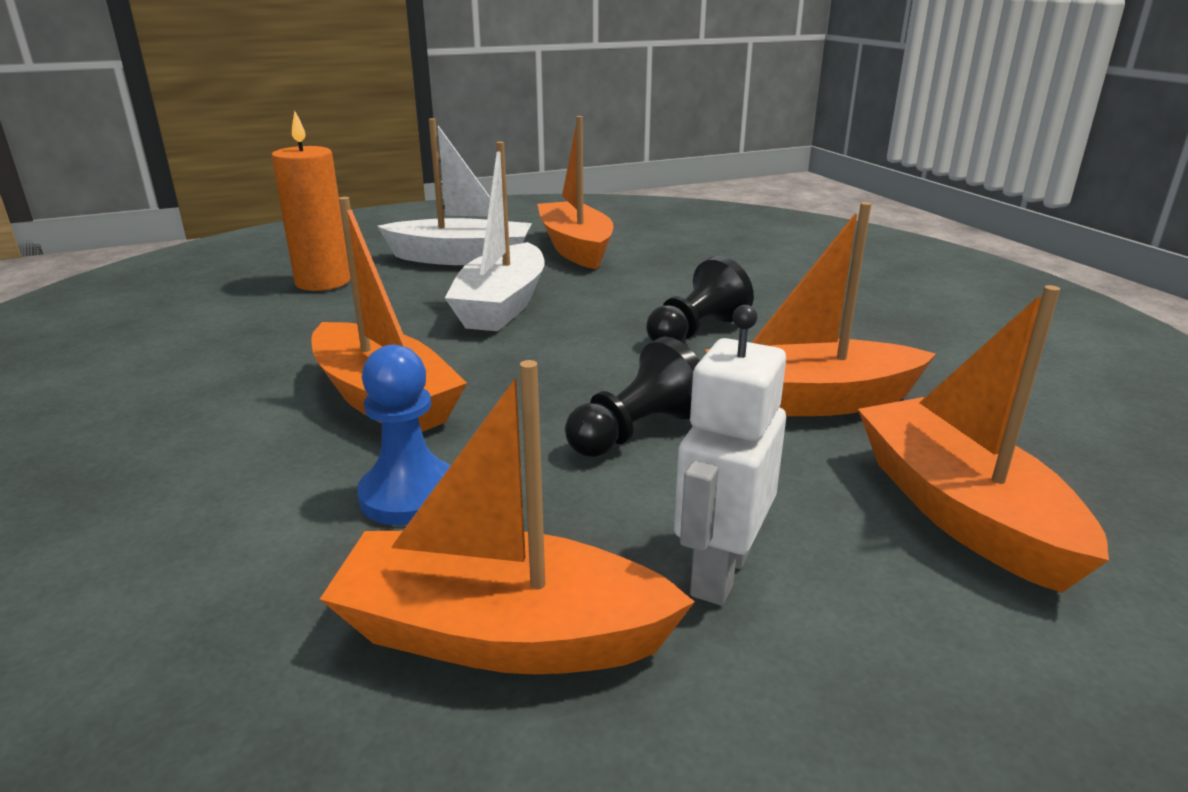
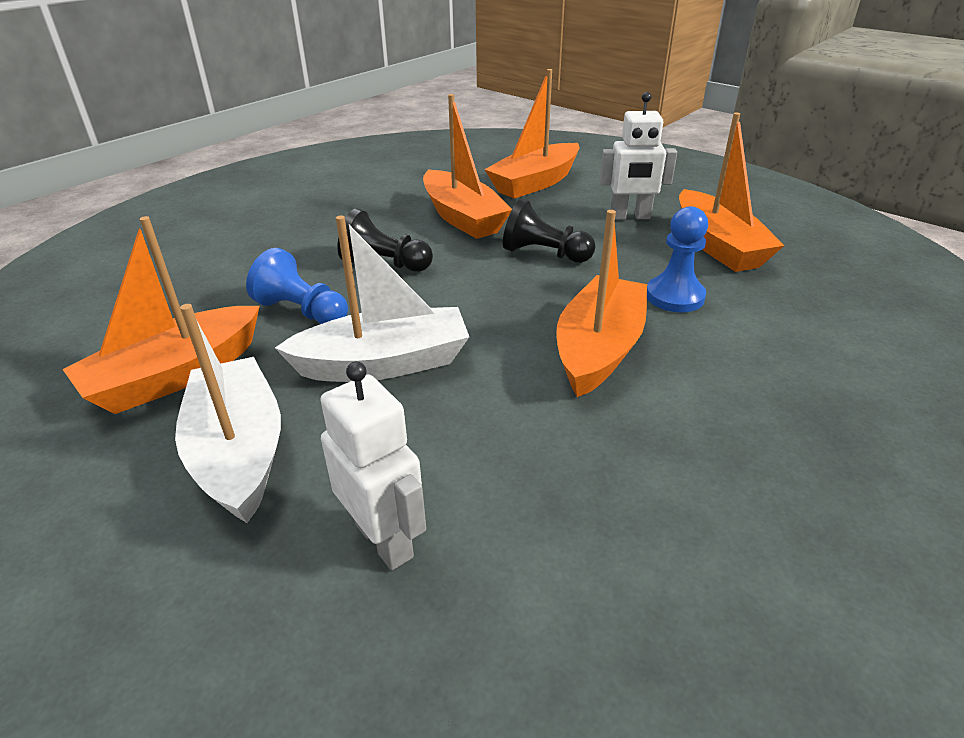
camera: 115 degrees left, 10 degrees up
(323, 282) = (384, 540): orange candle -> white robot
(627, 288) = (302, 311): none -> blue pawn

